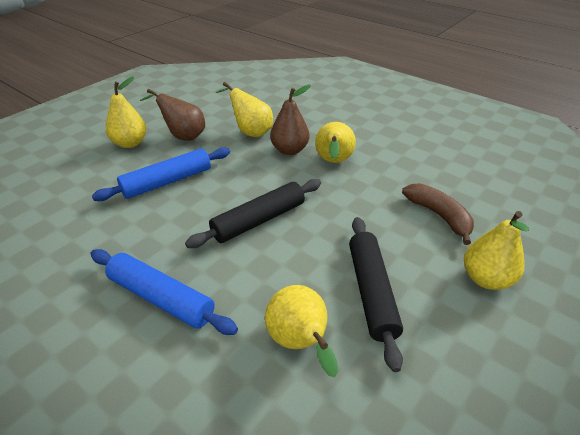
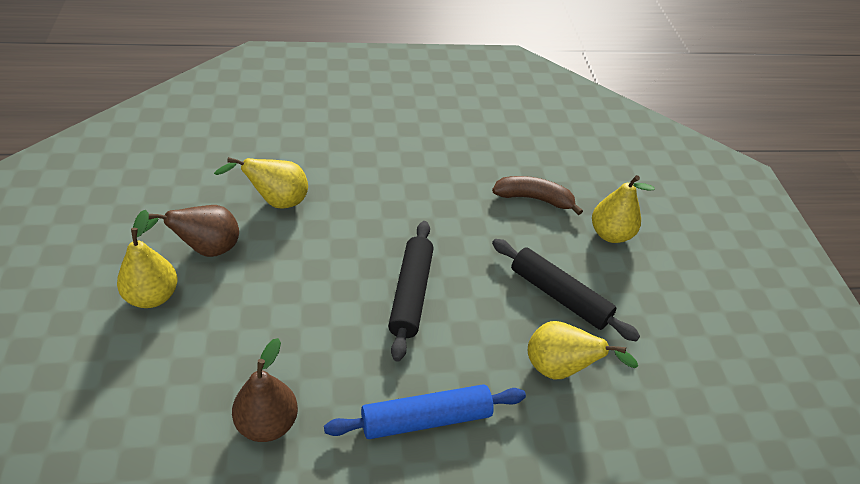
camera: 50 degrees left, 5 degrees up
(167, 182) = (270, 313): blue rolling pin -> none
(289, 150) = (344, 202): brown pear -> brown pear (267, 423)
(333, 162) = (400, 193): yellow pear -> none

